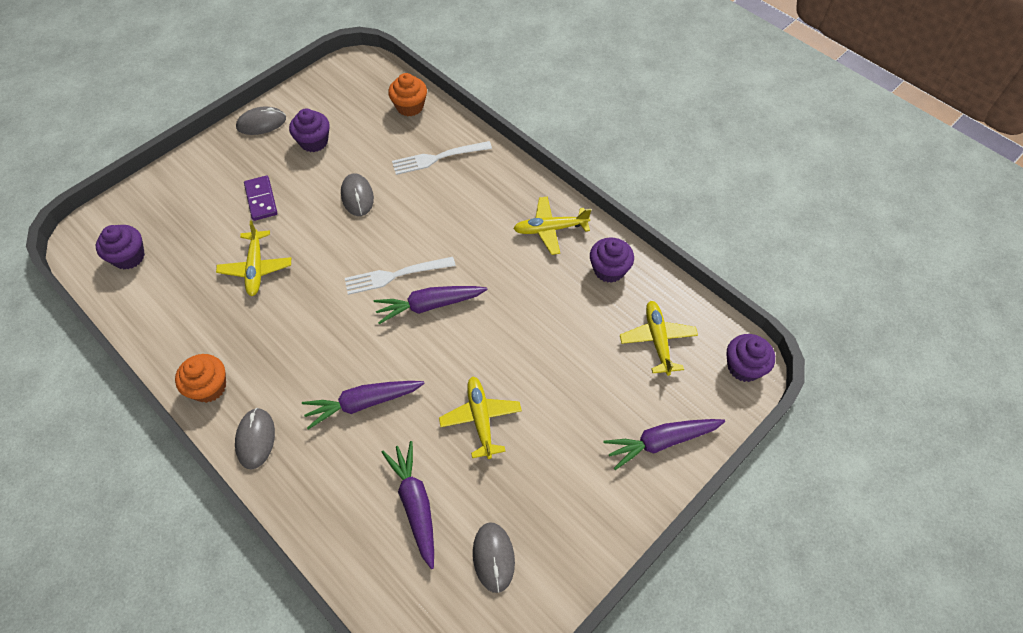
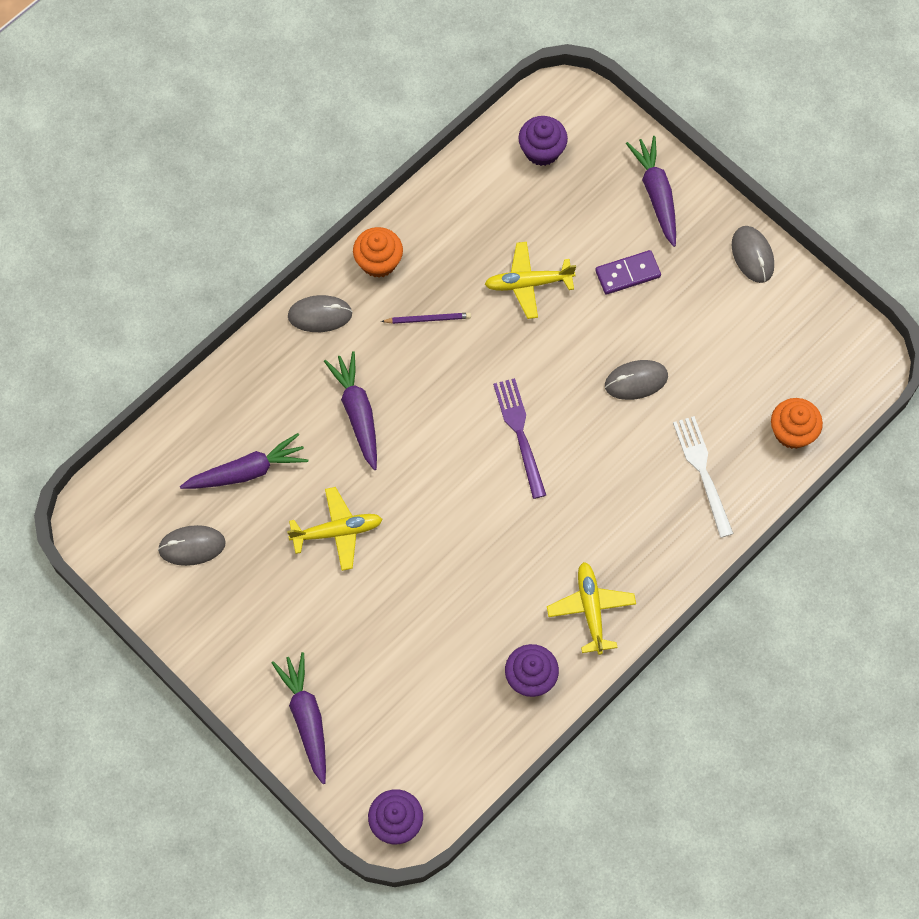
camera: 90 degrees right, 10 degrees up
(276, 345) = (428, 319): none -> purple pencil
(314, 142) = (723, 321): purple cupcake -> none
(395, 275) = (519, 433): white fork -> purple fork
(429, 305) = (479, 473): purple carrot -> purple carrot (656, 194)
(657, 340) = (432, 726): yellow plane -> none

